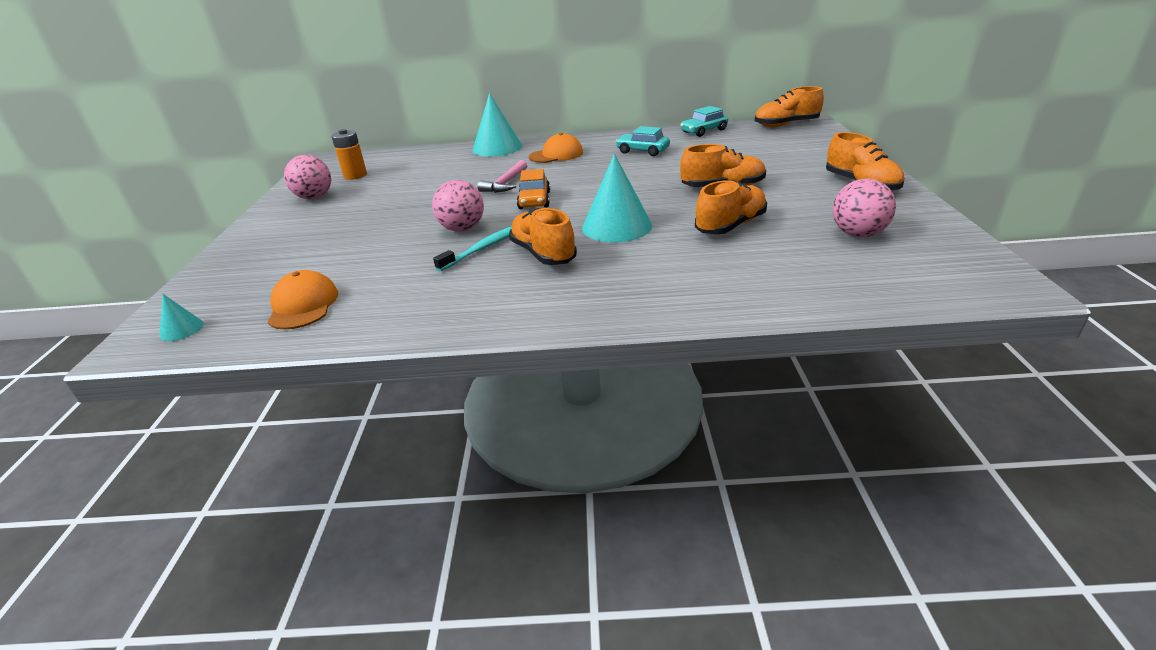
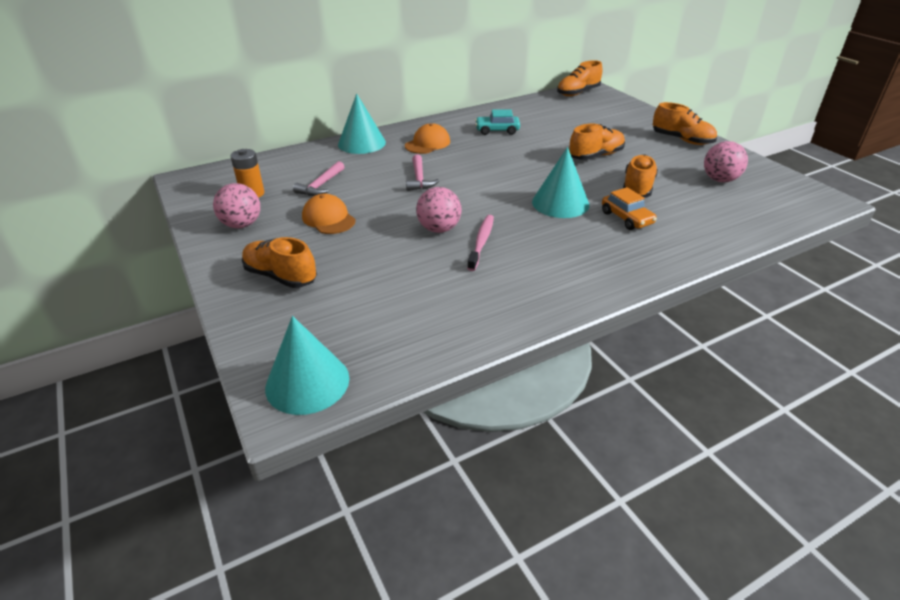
camera: 30 degrees left, 5 degrees up
(181, 329) = (307, 382): turquoise cone -> turquoise cone, size x2.15
(303, 305) = (394, 329): orange cap -> orange cap (328, 218)
(416, 177) = (321, 185): none -> pink hammer
(485, 247) = (481, 242): turquoise toothbrush -> pink toothbrush
(534, 200) = (466, 191): orange car -> orange car (626, 218)
(543, 254) = (535, 238): orange shoe -> orange shoe (281, 276)
(703, 131) = (523, 105): turquoise car -> none

